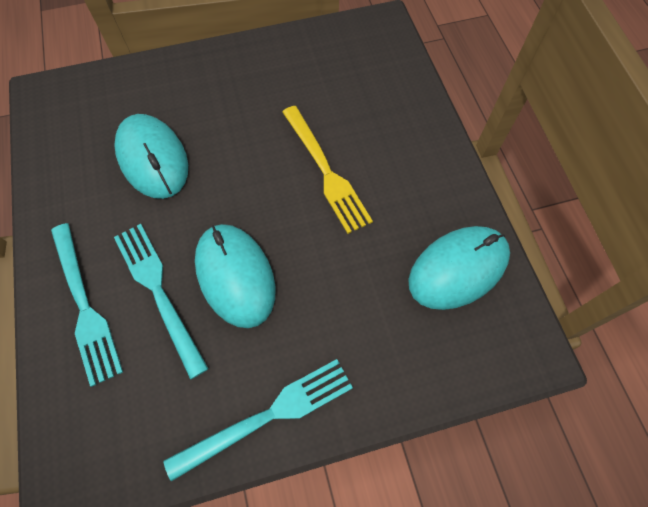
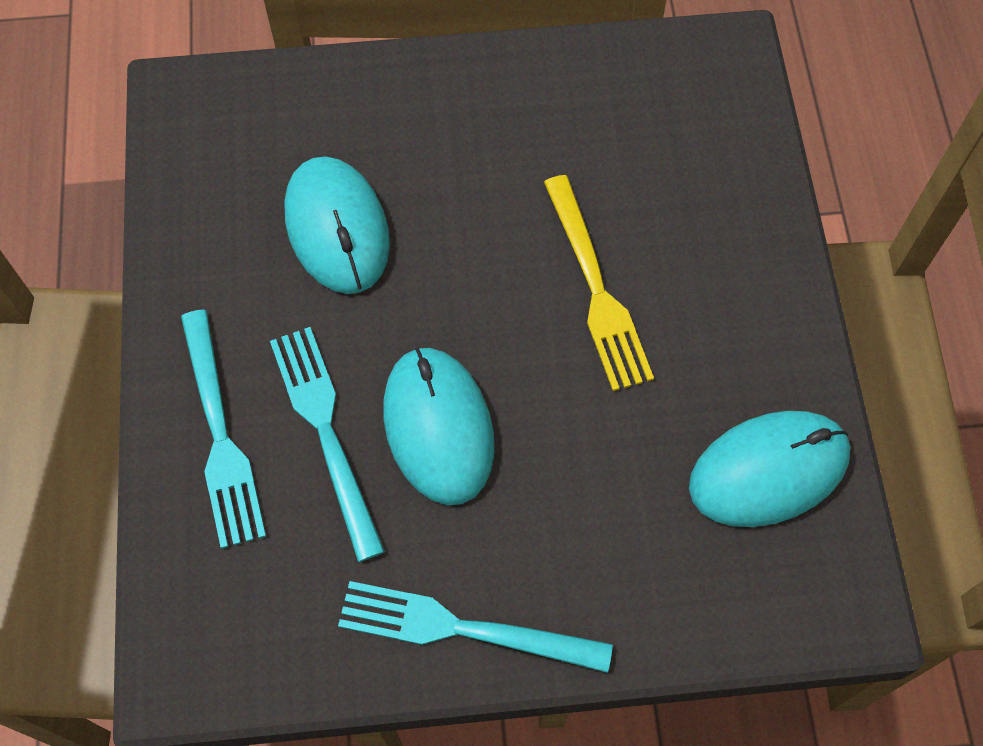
camera: 10 degrees right, 0 degrees up
(269, 414) = (460, 628): turquoise fork -> turquoise fork turned 150 degrees counterclockwise

